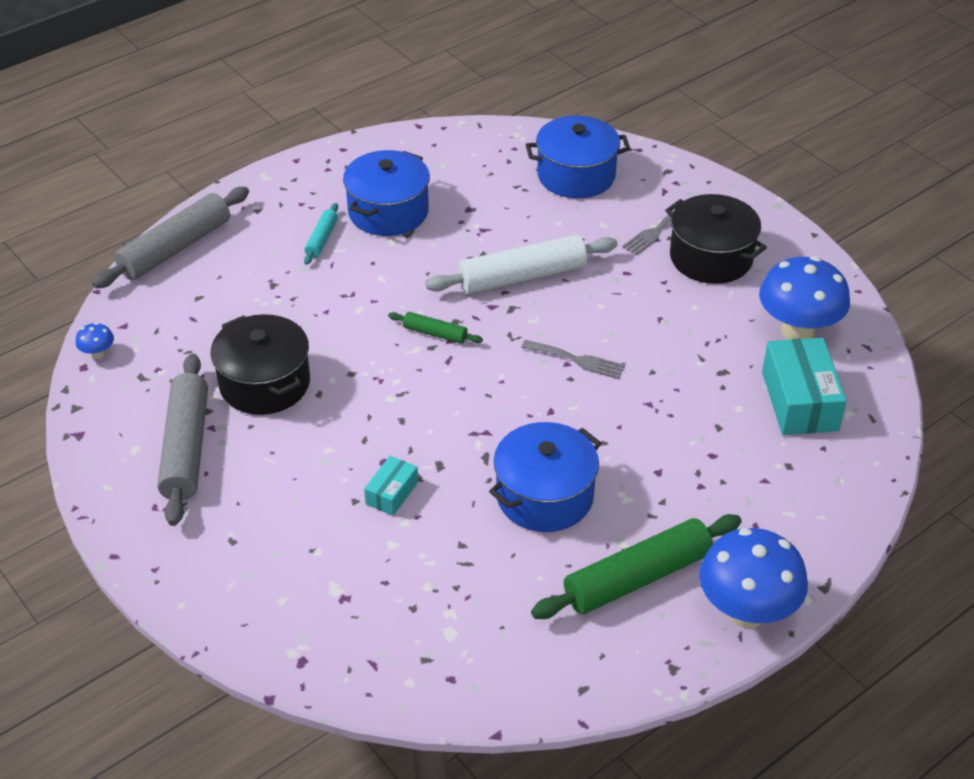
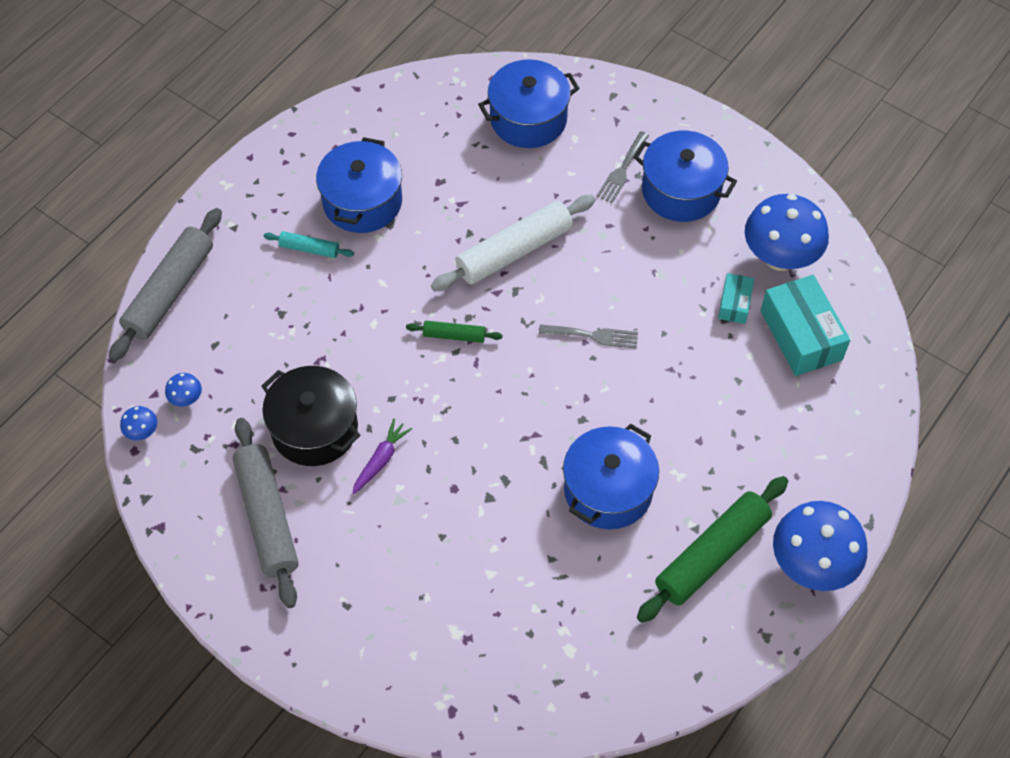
camera: 15 degrees left, 15 degrees up
(152, 335) = (186, 399): none -> blue mushroom
(319, 422) = (381, 460): none -> purple carrot
(322, 239) = (309, 249): turquoise rolling pin -> turquoise rolling pin turned 75 degrees counterclockwise
(392, 493) = (472, 520): turquoise box -> turquoise box (734, 304)
(711, 257) = (681, 191): black pot -> blue pot

